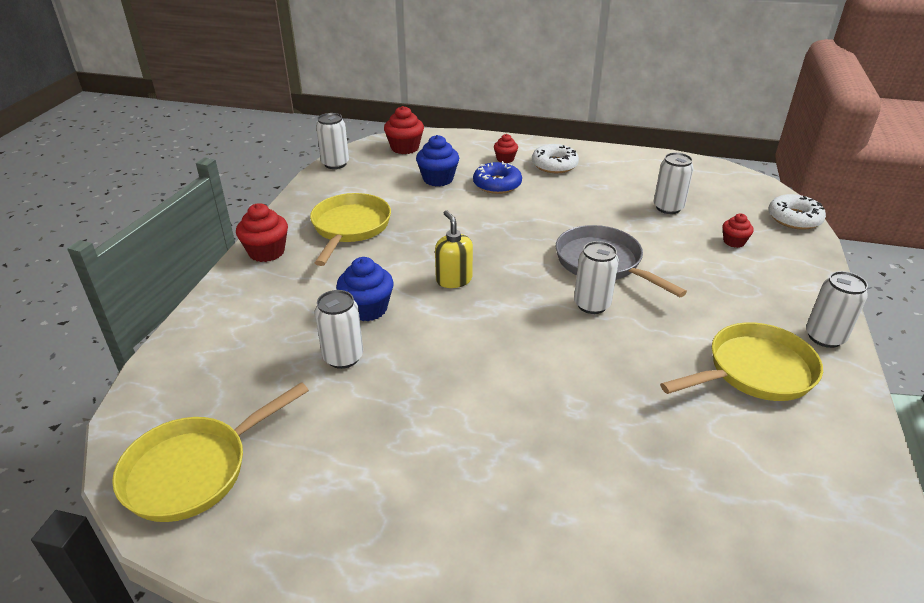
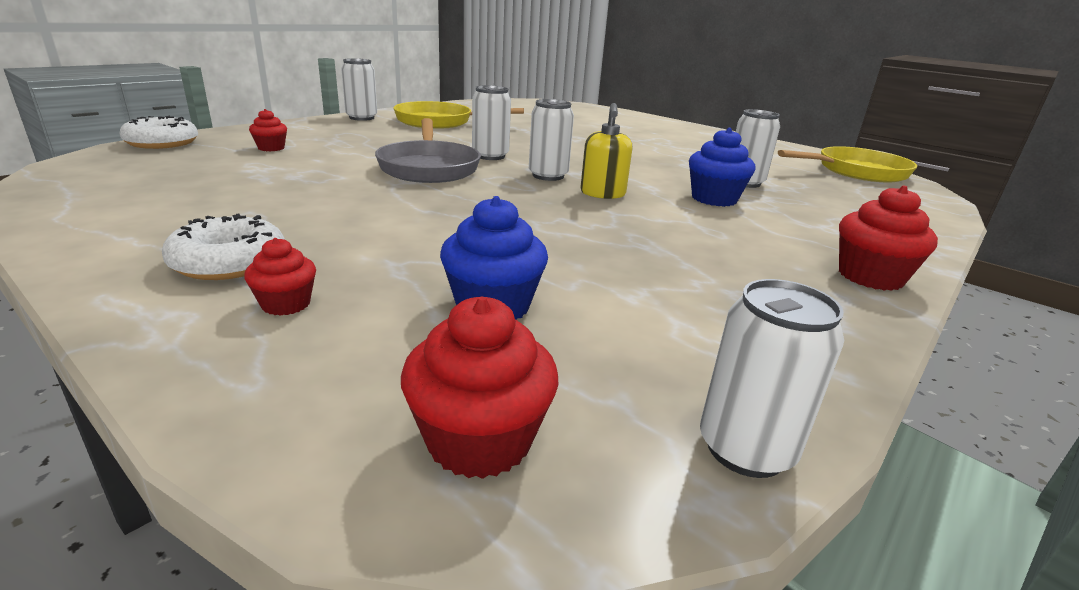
camera: 155 degrees left, 10 degrees down
(350, 228) = (722, 272): yellow pan -> none
(497, 184) = (397, 262): blue donut -> none
(668, 207) = (244, 177): white can -> white can (548, 176)

